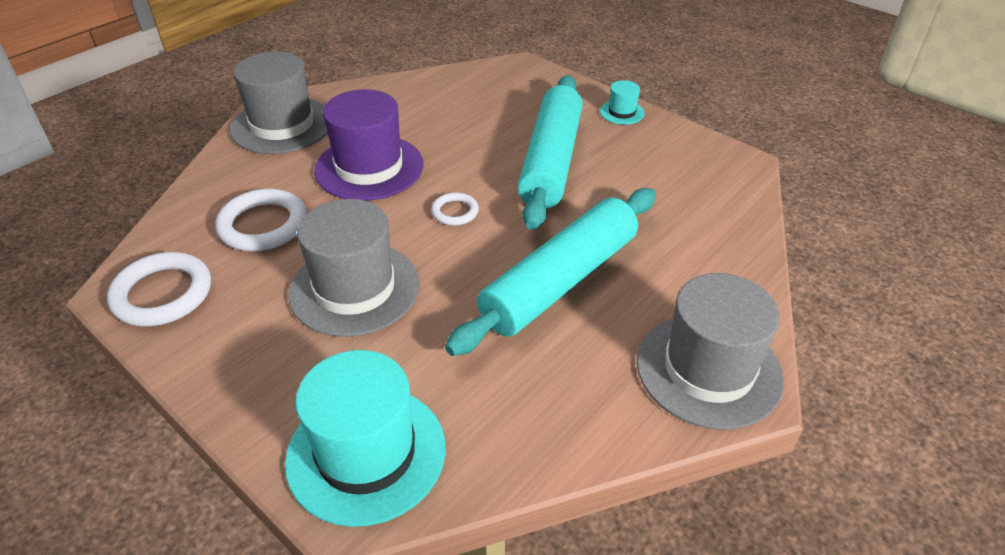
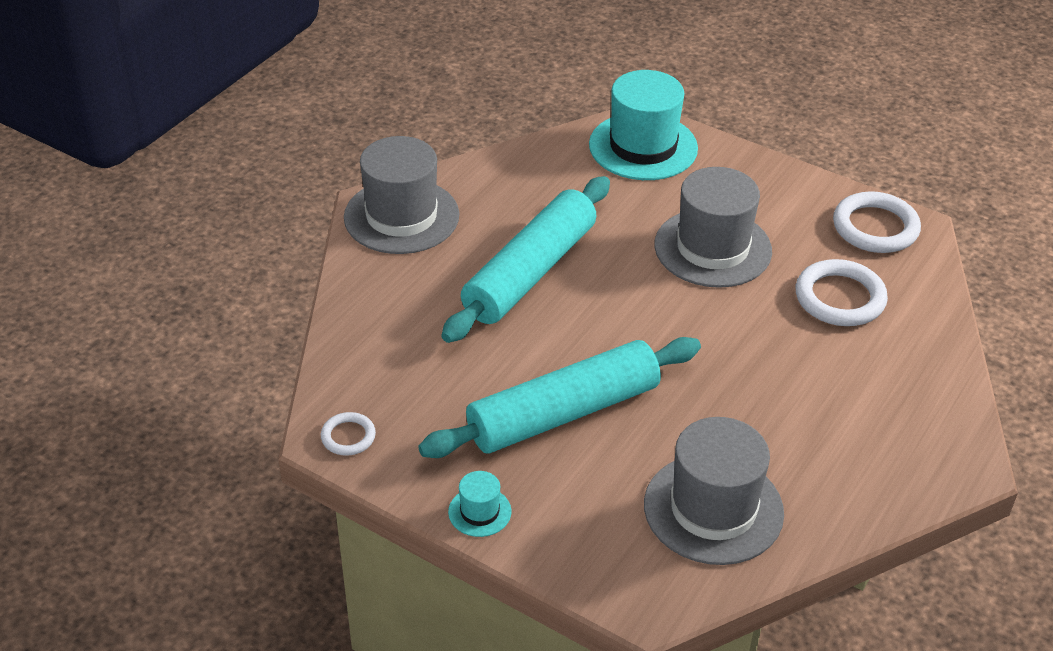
camera: 170 degrees right, 0 degrees up
(282, 125) = (923, 434): grey hat -> grey hat (713, 509)
(369, 167) = (775, 380): purple hat -> none
(455, 212) = (653, 333): white ring -> white ring (348, 437)
(551, 161) = (563, 413): turquoise rolling pin -> turquoise rolling pin turned 60 degrees clockwise

